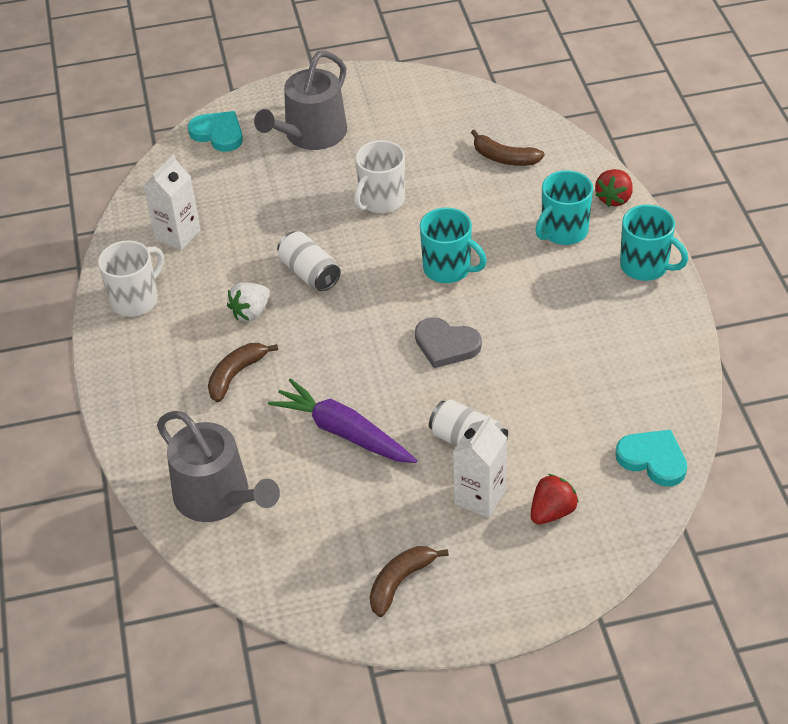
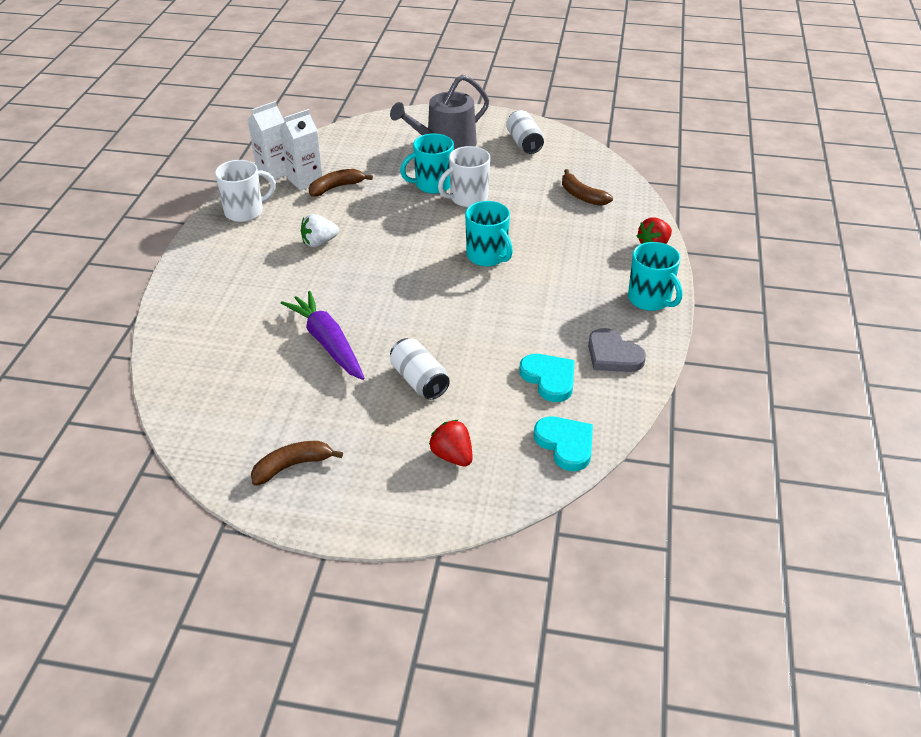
camera: 20 degrees right, 5 degrees down
(218, 133) = (380, 127): turquoise heart -> turquoise heart (549, 379)
(218, 497) = (202, 357): grey watering can -> none
(236, 375) = (278, 280): brown banana -> brown banana (336, 187)
(309, 273) = (380, 230): white can -> white can (524, 143)
(446, 345) = (449, 307): grey heart -> grey heart (613, 355)
(480, 497) = (400, 424): white carton -> white carton (274, 172)
(552, 512) = (452, 456): red strawberry -> red strawberry turned 105 degrees counterclockwise
(563, 231) = (596, 256): turquoise mug -> turquoise mug (432, 185)

